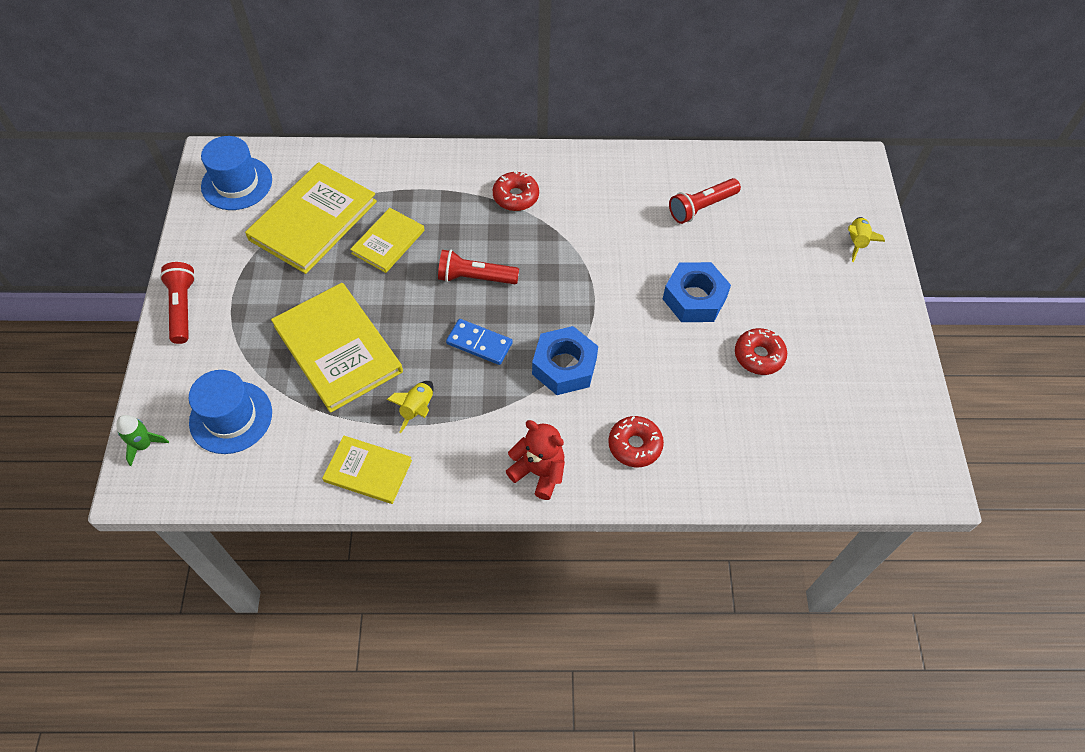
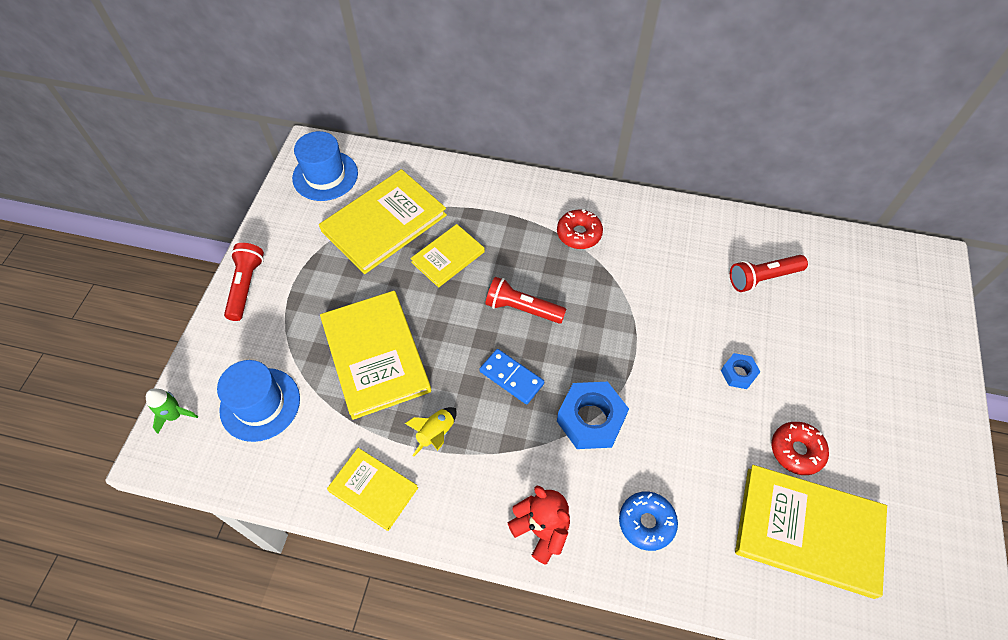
camera: 15 degrees right, 0 degrees up
(634, 445) = (646, 522): red donut -> blue donut
(694, 298) = (738, 373): blue nut -> blue nut, size x0.53
(780, 421) = (808, 531): none -> yellow book
(856, 242) = (922, 346): yellow rocket -> none

